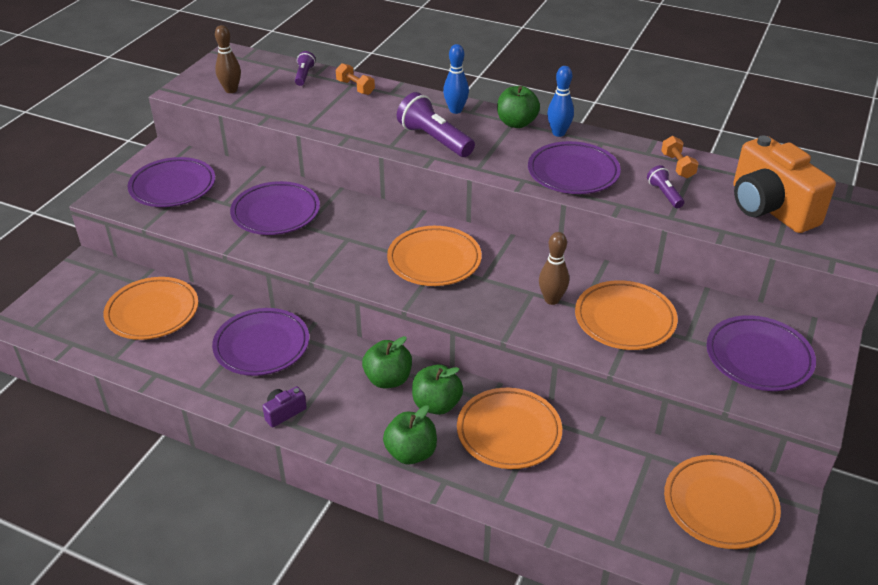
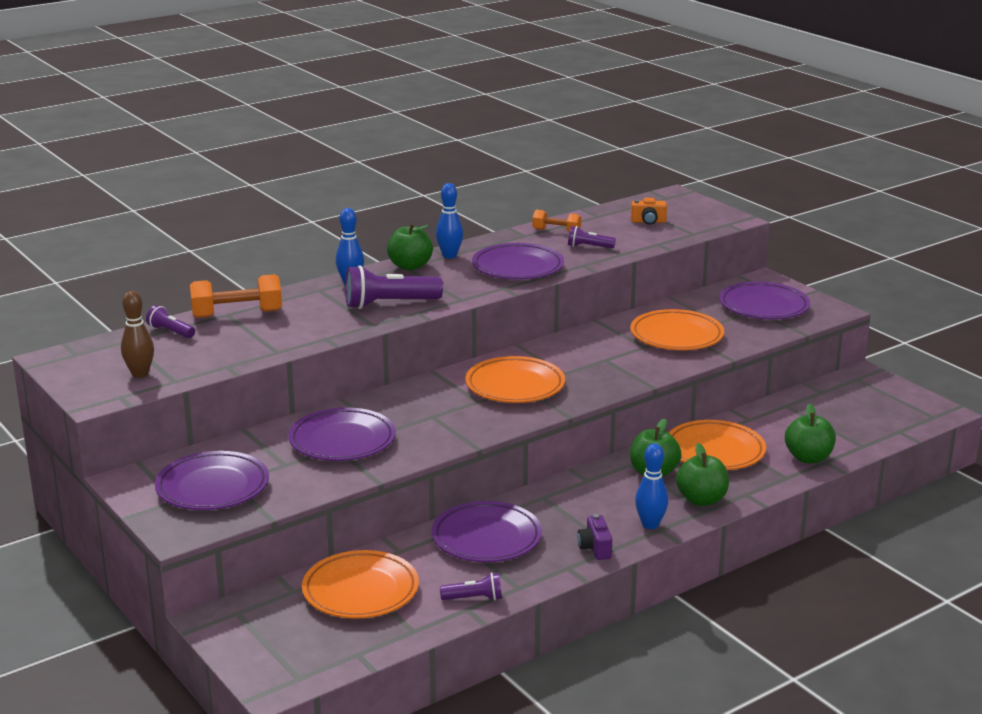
camera: 60 degrees left, 15 degrees down
(171, 372) = (474, 598): none -> purple flashlight
(344, 433) = (650, 525): none -> blue bowling pin
(355, 87) = (237, 314): orange dumbbell -> orange dumbbell, size x1.67
(388, 379) = (600, 486): green apple -> green apple (808, 458)
(551, 300) = (623, 354): brown bowling pin -> none
(720, 505) = (855, 398): orange plate -> none
(770, 208) = (648, 222): orange camera -> orange camera, size x0.41

